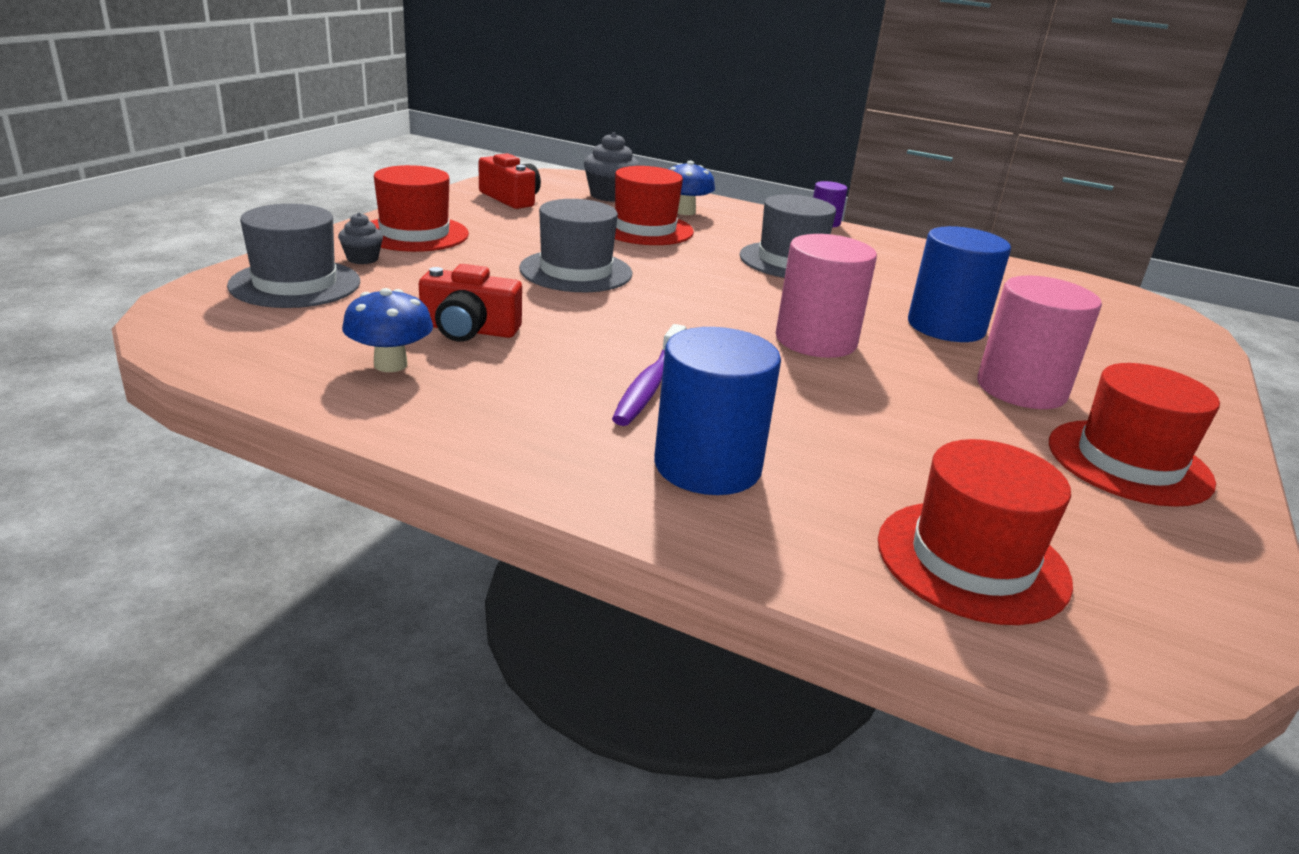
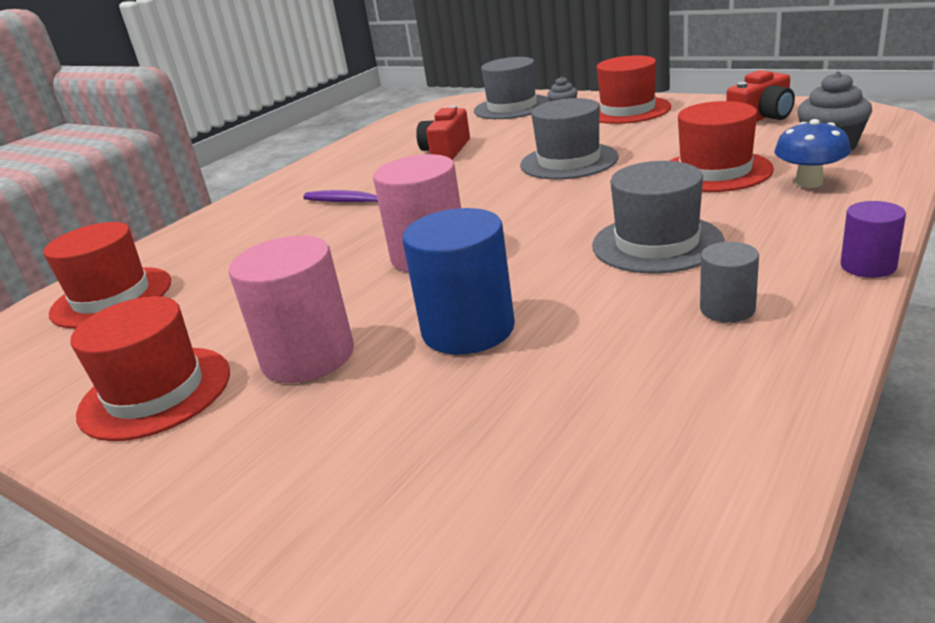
camera: 105 degrees right, 0 degrees up
(390, 364) = (398, 144): blue mushroom -> none
(707, 466) = (254, 224): blue cylinder -> none
(888, 256) = (727, 309): none -> grey cylinder

